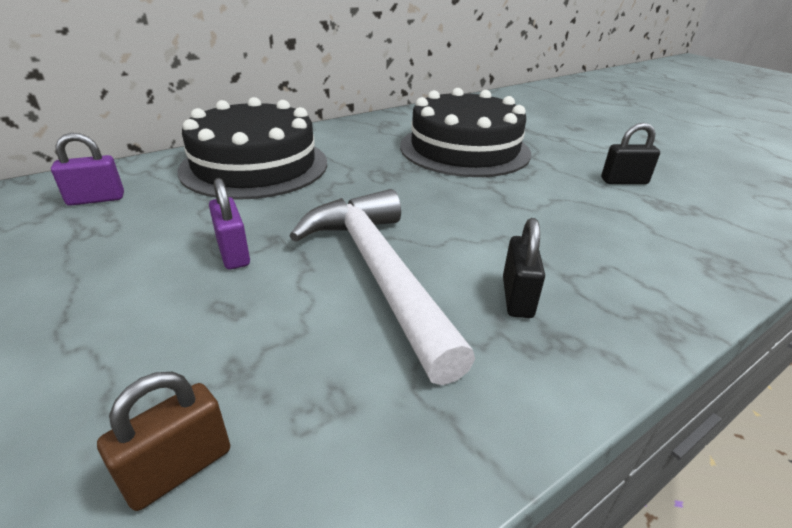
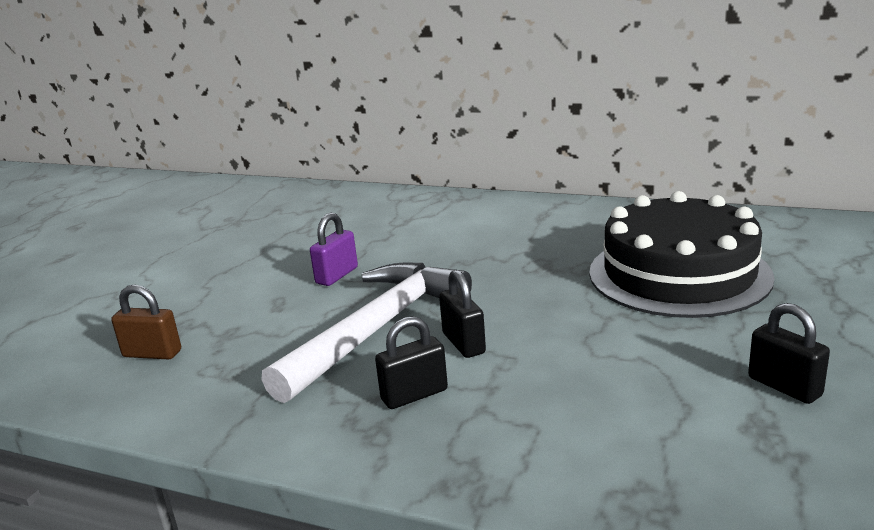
camera: 60 degrees right, 10 degrees down
(96, 199) = (342, 210): purple padlock -> none
(255, 165) = (466, 220): black cake -> none
(459, 245) = (463, 343): none -> black padlock

